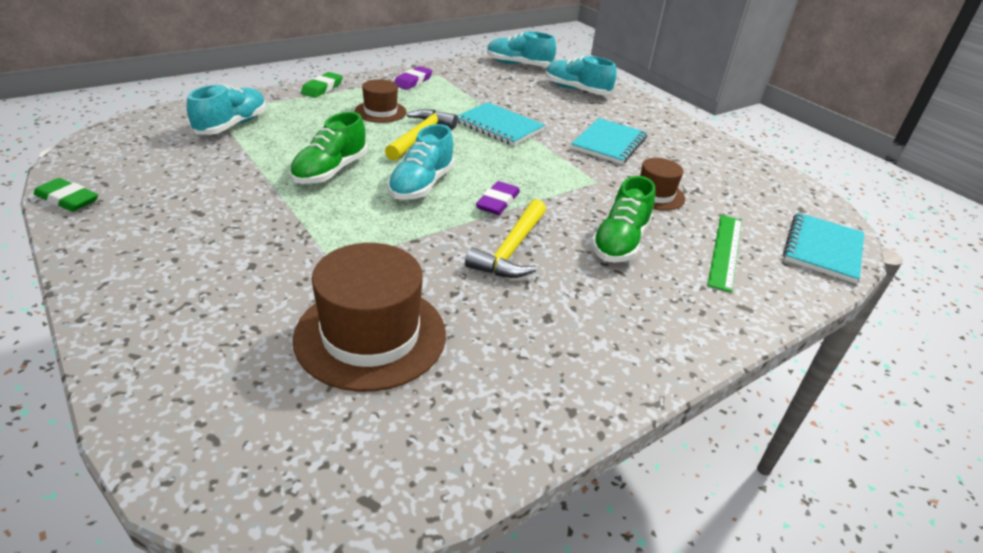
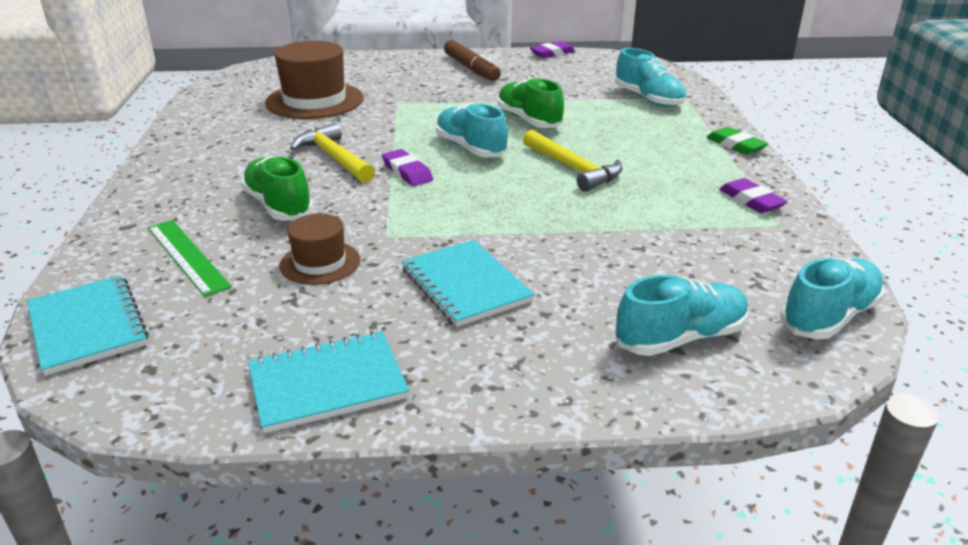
camera: 125 degrees right, 5 degrees down
(67, 199) = (552, 53): green eraser -> purple eraser
(163, 245) = (471, 69): none -> brown marker
(380, 111) = (652, 162): brown hat -> none
(499, 126) = (572, 220): turquoise notebook -> turquoise notebook (327, 384)

